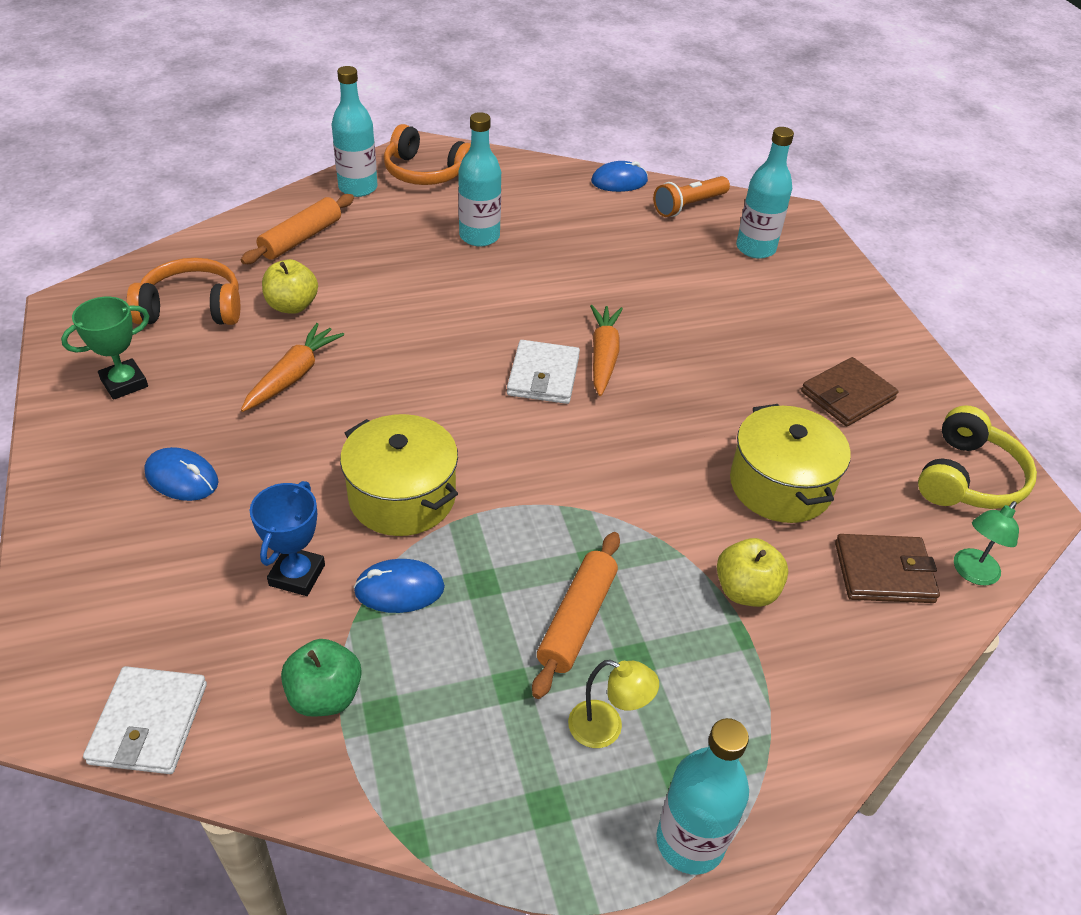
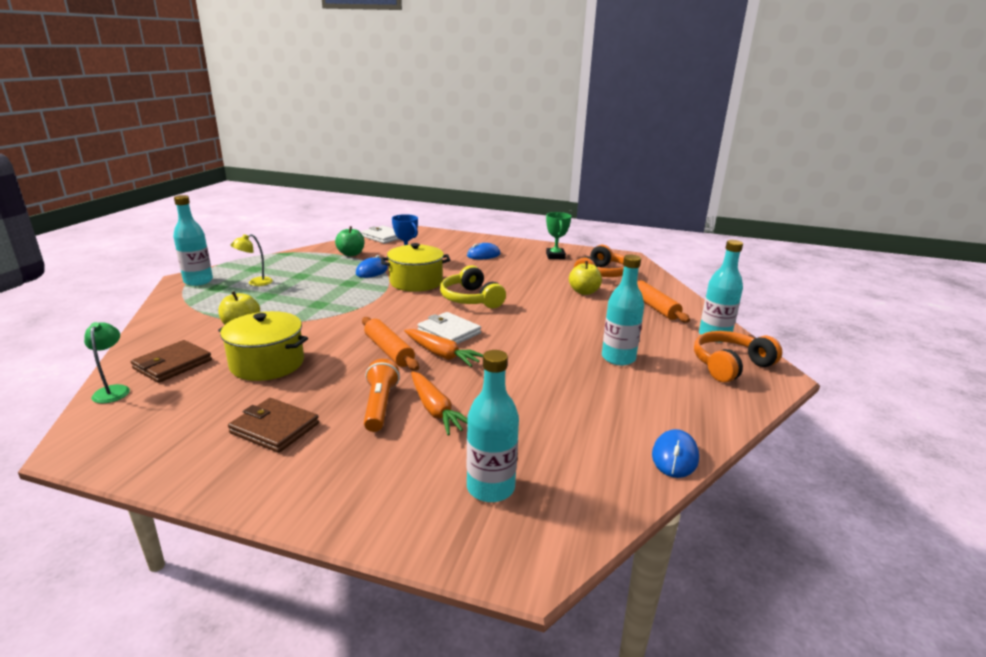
camera: 125 degrees right, 20 degrees down
(293, 376) = (524, 281): orange carrot -> orange carrot (435, 410)
(577, 620) = (301, 292): orange rolling pin -> orange rolling pin (389, 351)
(688, 206) = (600, 482): orange flashlight -> orange flashlight (380, 405)
(847, 395) = (274, 428): brown wallet -> brown wallet turned 60 degrees counterclockwise
(967, 478) = (140, 434): yellow headphones -> yellow headphones (471, 299)

